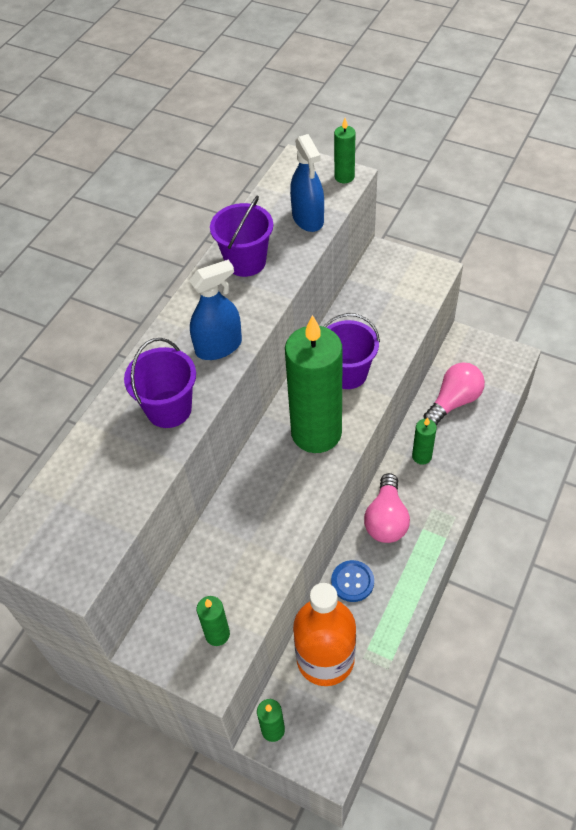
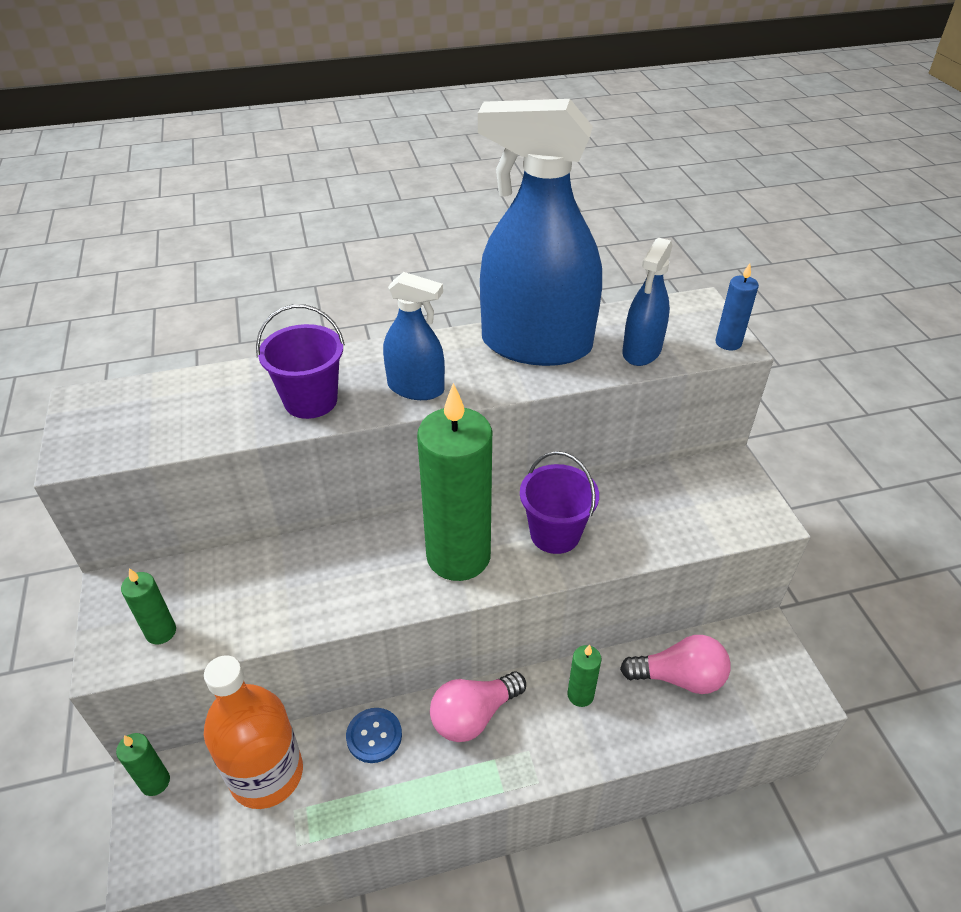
camera: 45 degrees right, 10 degrees down
(245, 262) = (536, 345): purple bucket -> blue spray bottle
(344, 177) = (728, 343): green candle -> blue candle

